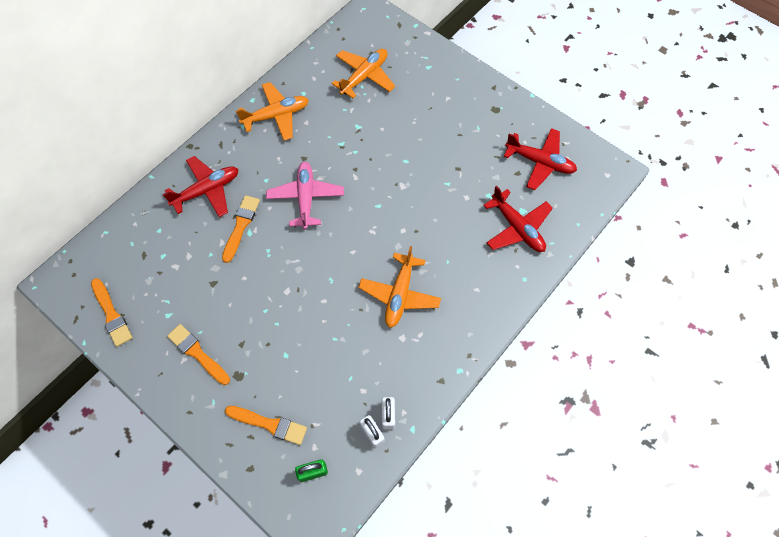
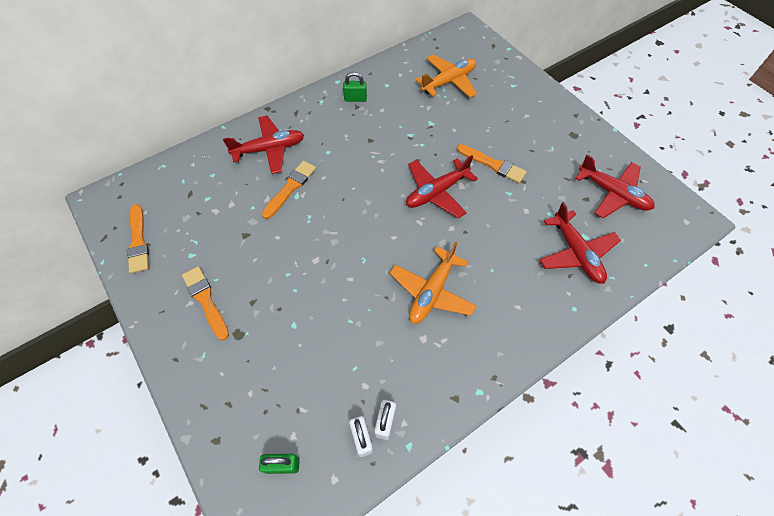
camera: 15 degrees right, 5 degrees down
(269, 424) = (253, 396): orange brush -> orange brush (493, 164)
(276, 116) = (355, 99): orange plane -> green padlock
(306, 198) = (361, 176): pink plane -> none
(381, 198) = (437, 192): none -> red plane

